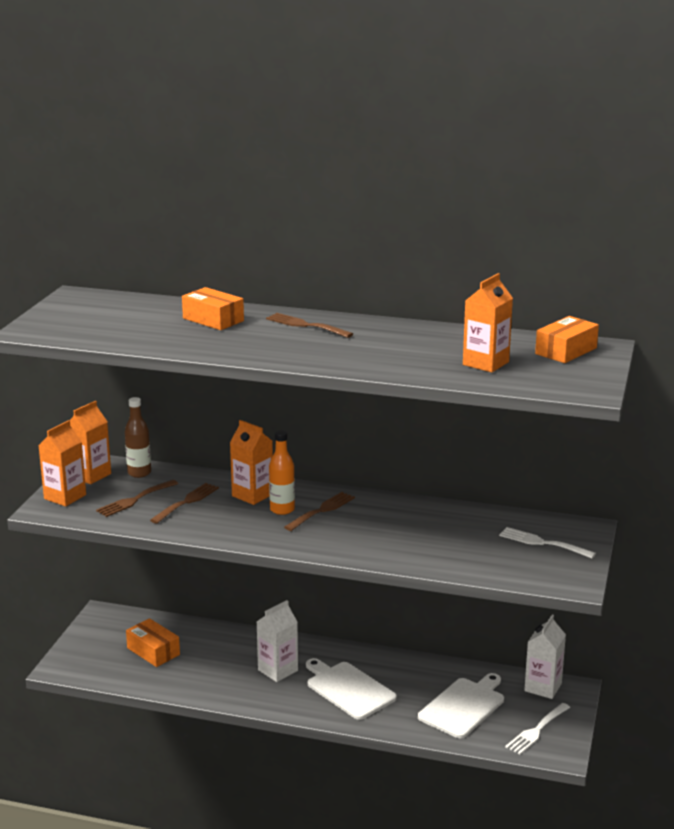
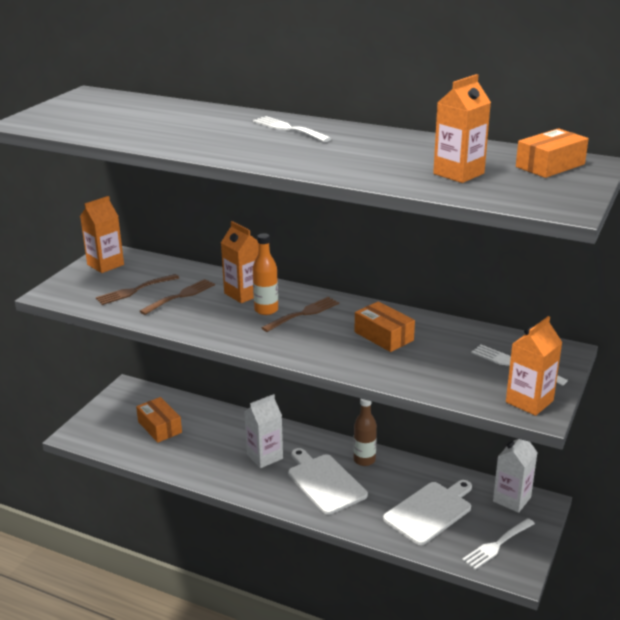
camera: 10 degrees right, 5 degrees up
(65, 497) = (74, 283): orange carton -> orange carton (529, 401)
(139, 473) = (149, 265): brown bottle -> brown bottle (364, 460)
(213, 320) = (201, 120): orange box -> orange box (383, 336)
(305, 325) = (288, 129): brown fork -> white fork

